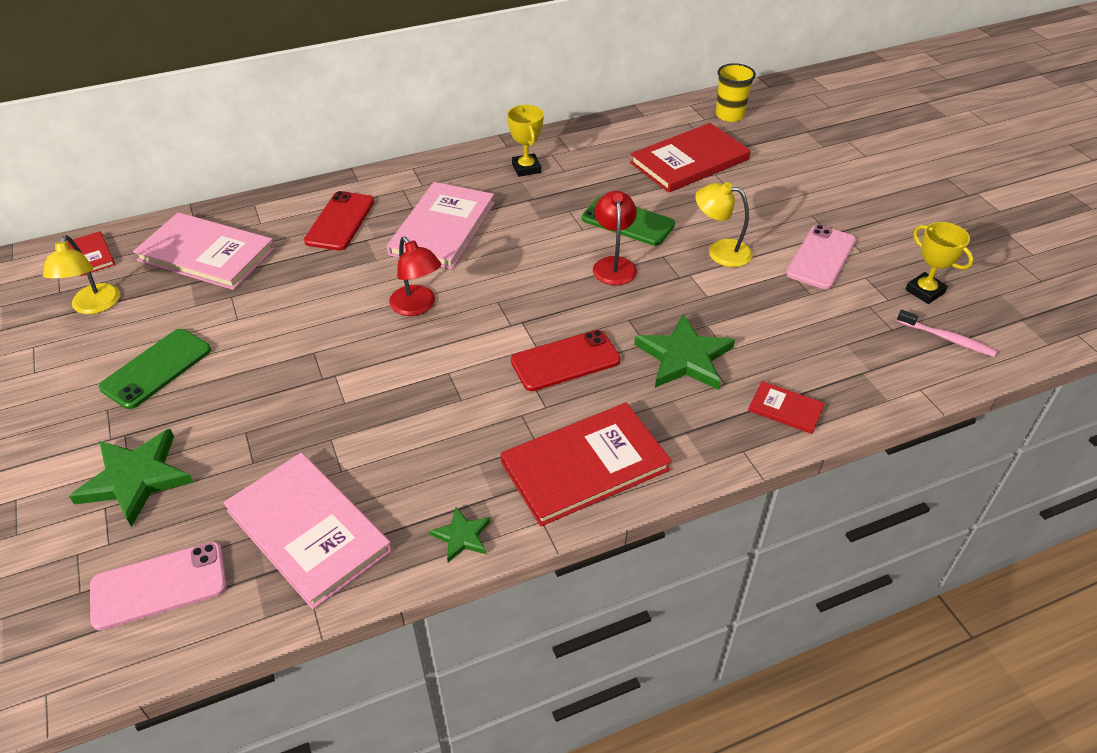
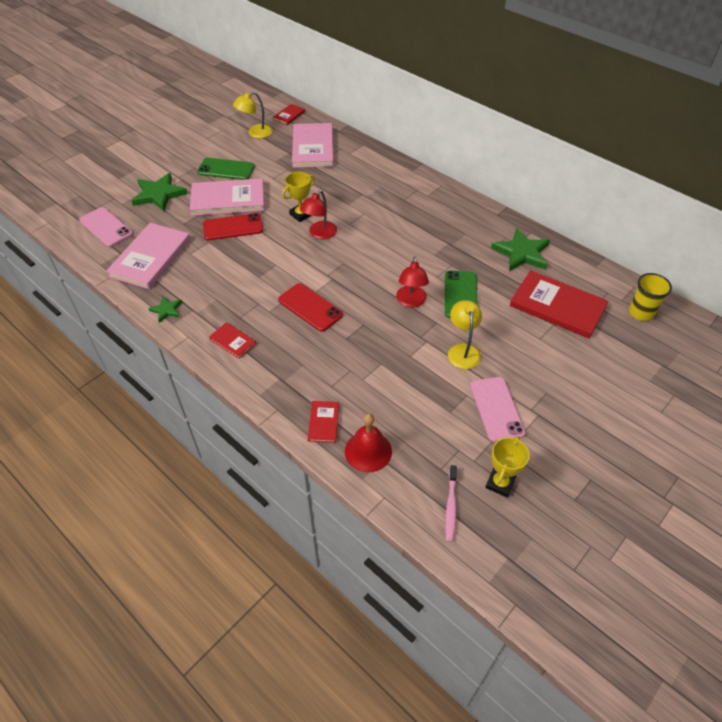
camera: 65 degrees right, 5 degrees up
(340, 221) = (371, 178): red phone -> red phone (233, 227)
(443, 228) = (393, 218): pink book -> pink book (228, 199)
(526, 168) = (480, 231): yellow trophy -> yellow trophy (301, 214)
(585, 466) = (232, 341): red book -> red book, size x0.48
(613, 265) = (411, 301): red lamp -> red lamp turned 120 degrees clockwise
(684, 357) = (343, 360): green star -> green star (521, 253)
(820, 257) = (496, 409): pink phone -> pink phone turned 75 degrees clockwise
(847, 381) = (368, 451): none -> red bell

